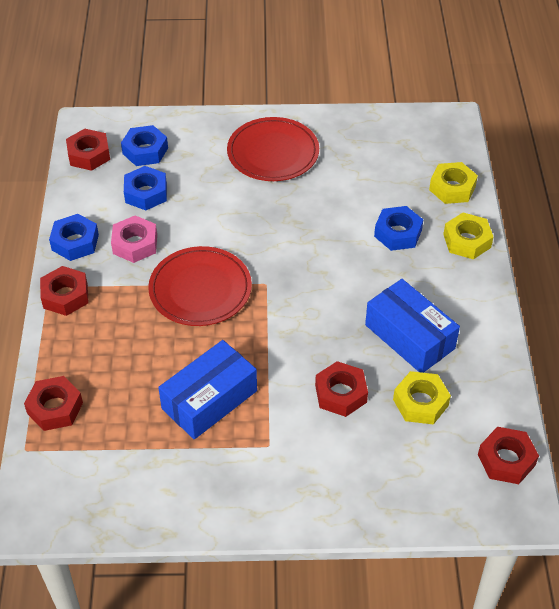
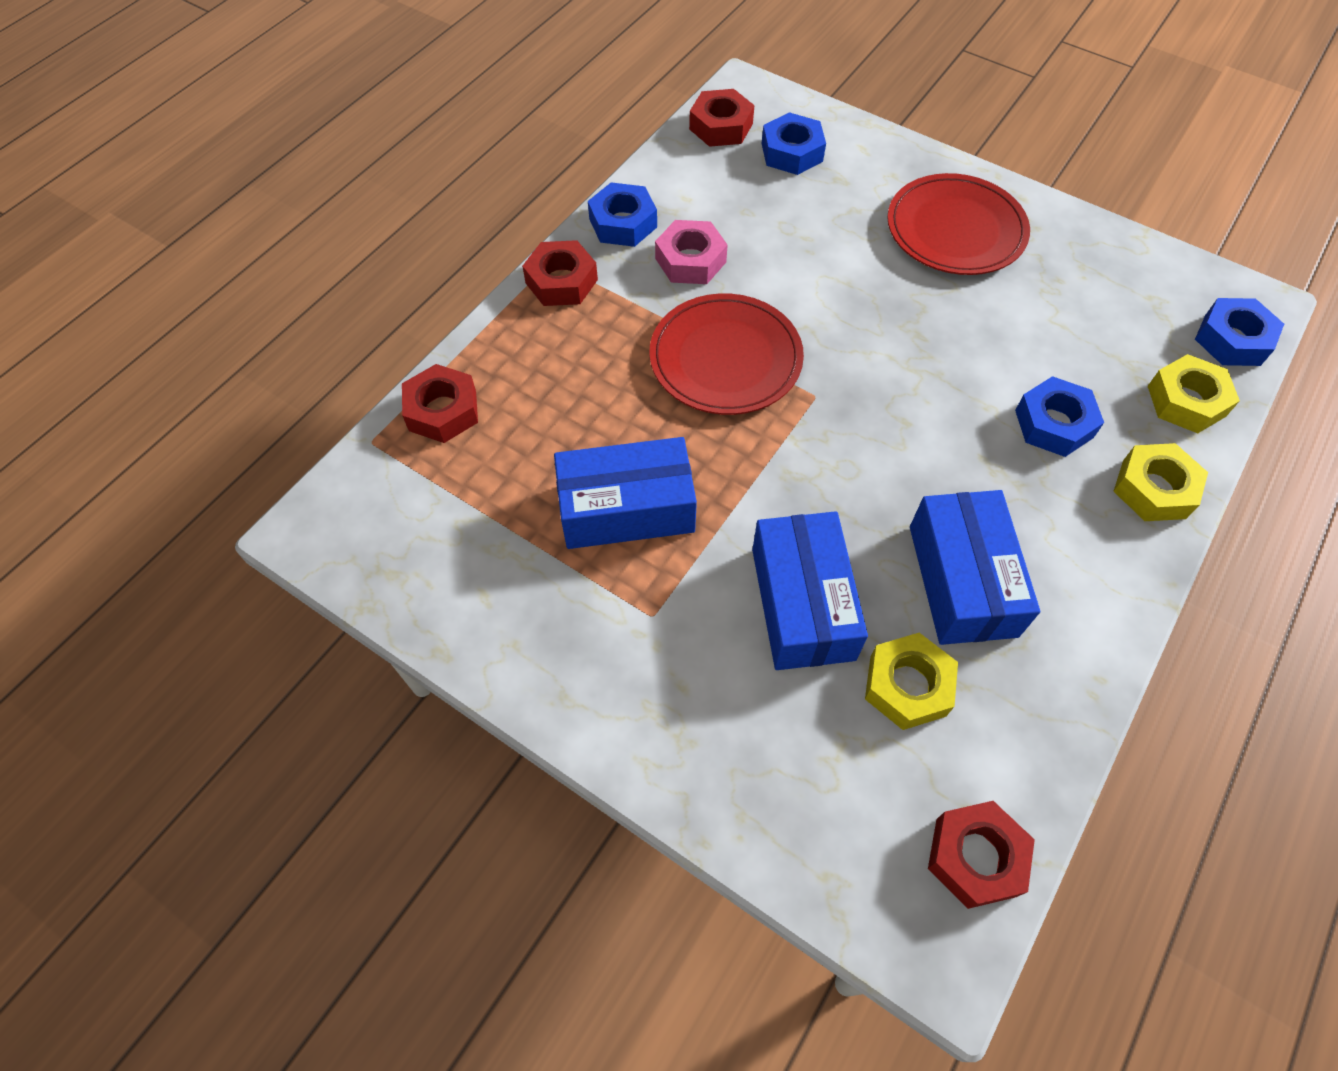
camera: 35 degrees right, 10 degrees up
(146, 193) = (752, 204): blue nut -> blue nut (1232, 340)
(340, 393) = (803, 603): red nut -> blue box

